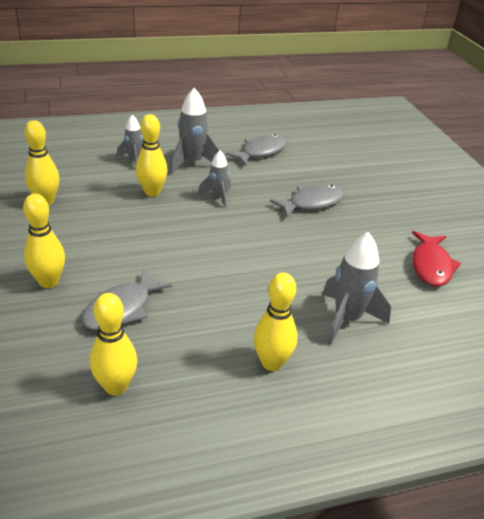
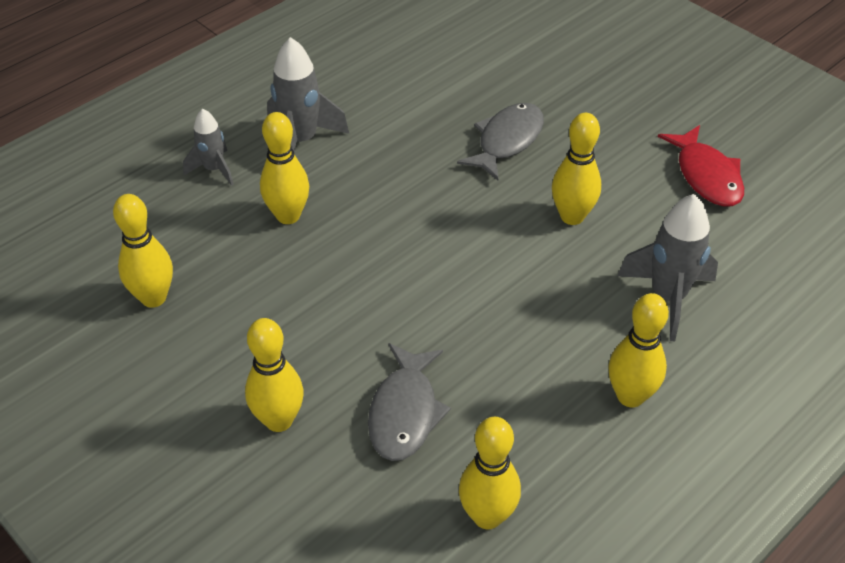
camera: 25 degrees left, 10 degrees up
(217, 196) = (380, 184): grey rocket -> none
(261, 152) = (377, 80): grey fish -> none
(319, 253) = (572, 216): none -> yellow bowling pin

